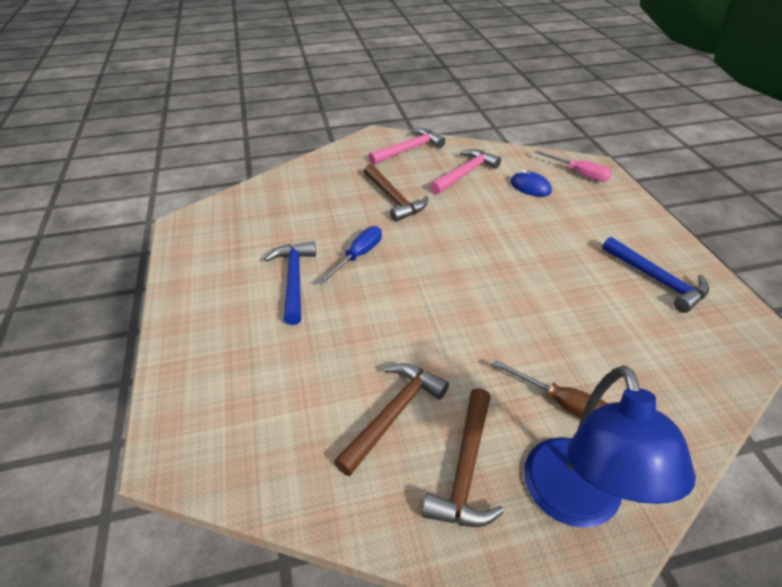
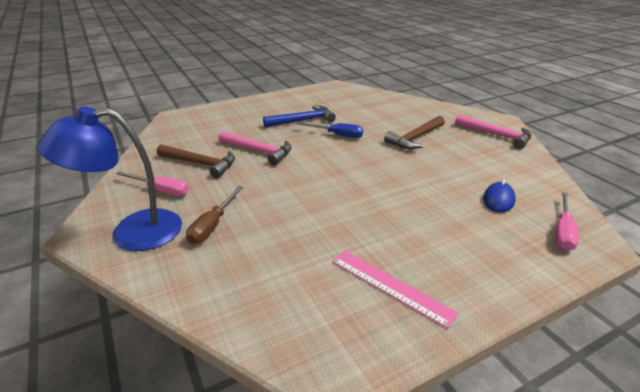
camera: 75 degrees right, 10 degrees down
(465, 173) = (485, 164): pink hammer -> pink hammer (258, 151)
(466, 469) = (161, 190): brown hammer -> pink screwdriver
(656, 280) = (391, 286): blue hammer -> pink ruler

